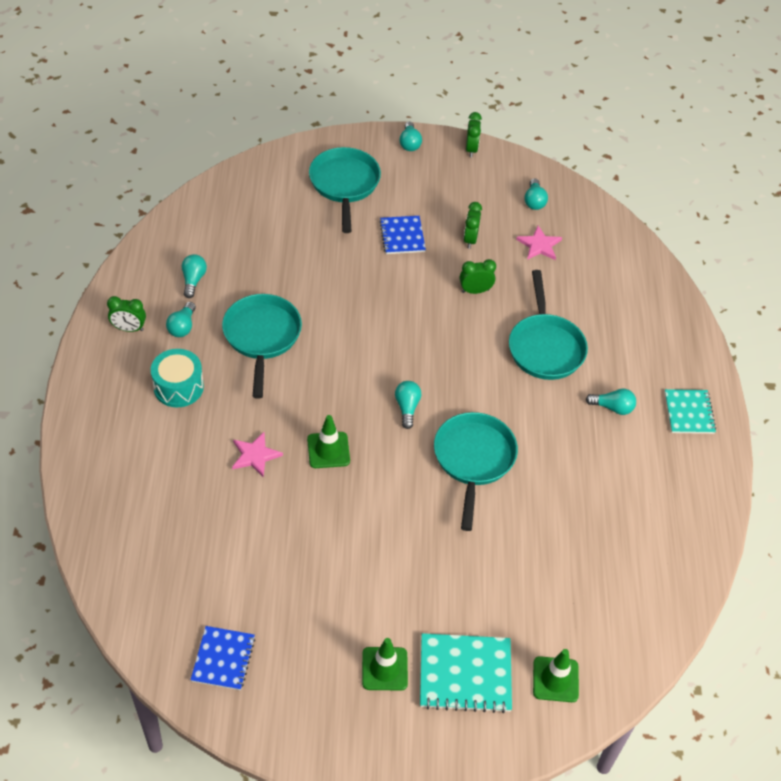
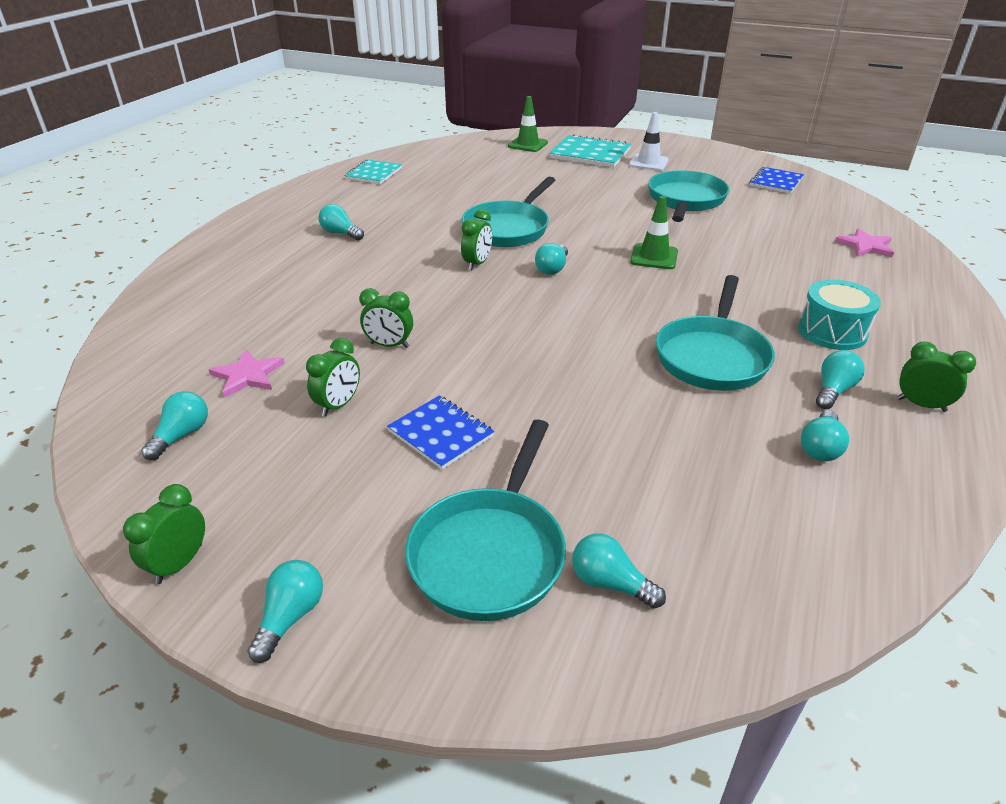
camera: 155 degrees left, 15 degrees down
(255, 455) = (736, 266): pink star -> pink star (865, 246)
(288, 185) = (610, 583): none -> turquoise light bulb
(384, 669) = (648, 163): green traffic cone -> white traffic cone
(402, 236) = (440, 434): blue notebook -> blue notebook turned 60 degrees counterclockwise
(470, 397) = (477, 263): none -> green clock
(545, 347) = (358, 282): turquoise pan -> turquoise pan (685, 200)
(689, 413) = (274, 219): turquoise notebook -> turquoise notebook (373, 173)

